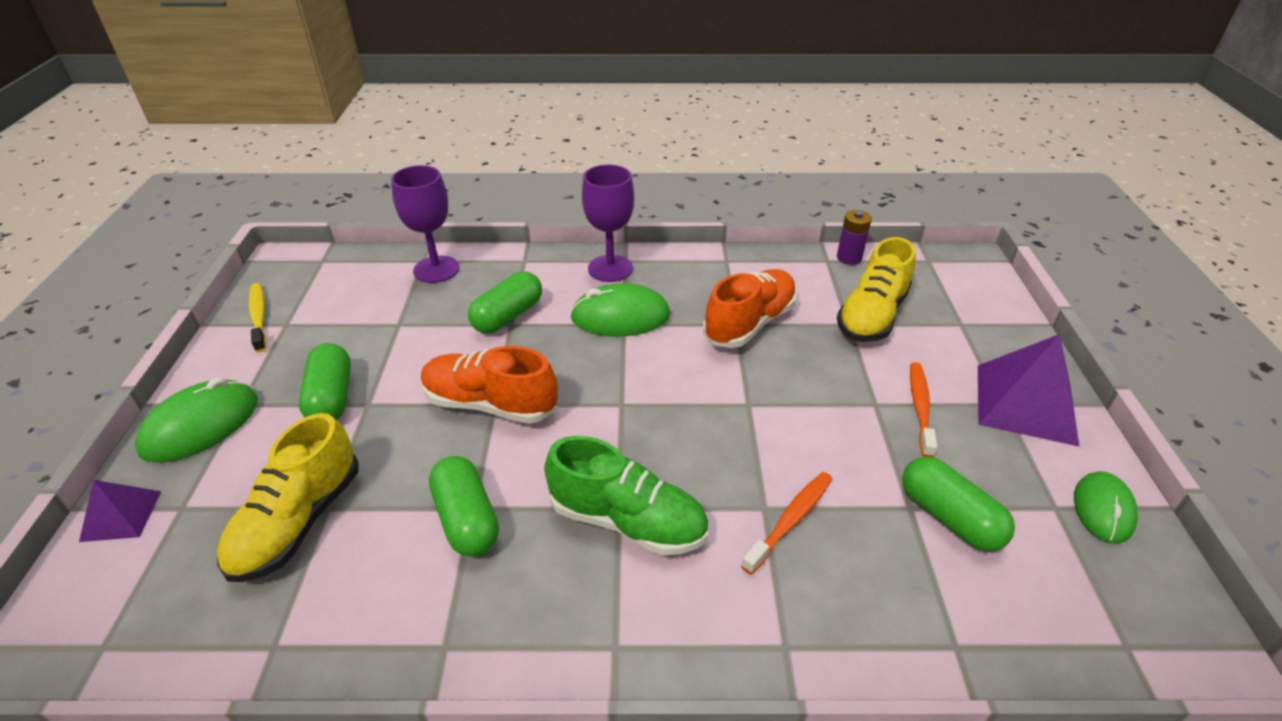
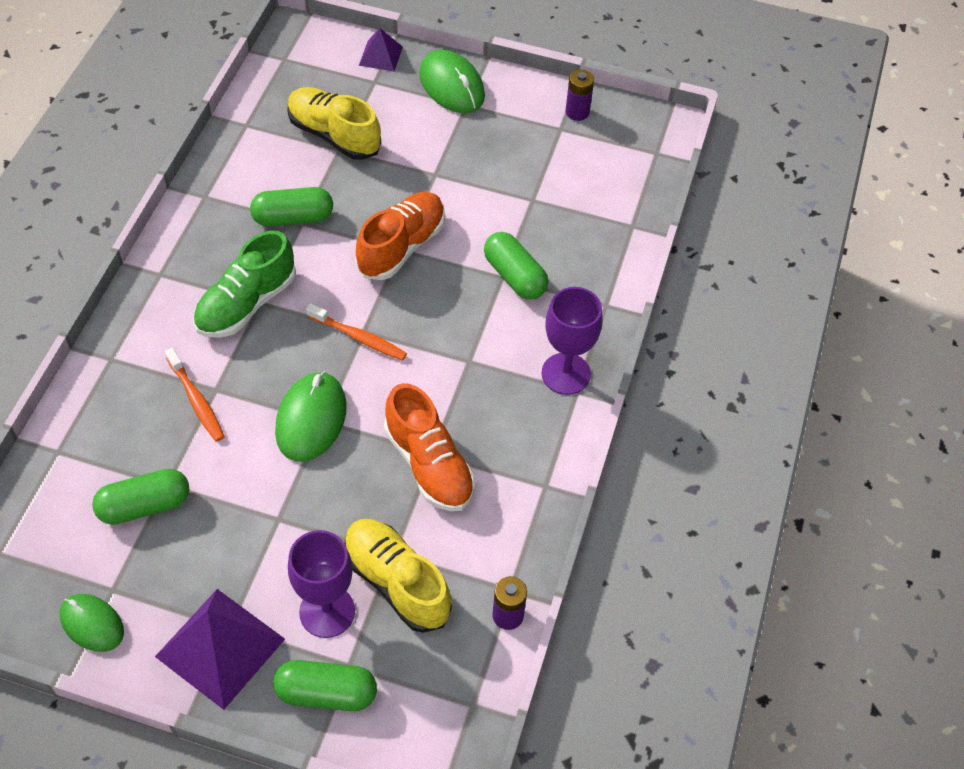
camera: 105 degrees right, 15 degrees up
(259, 317) = (577, 112): yellow toothbrush -> purple battery
(331, 398) = (451, 154): green capsule -> green capsule (326, 693)
(436, 269) = (612, 234): purple goblet -> purple goblet (327, 611)
(620, 316) = (481, 361): green mouse -> green mouse (311, 419)
(920, 408) = (257, 552): orange toothbrush -> orange toothbrush (358, 337)

